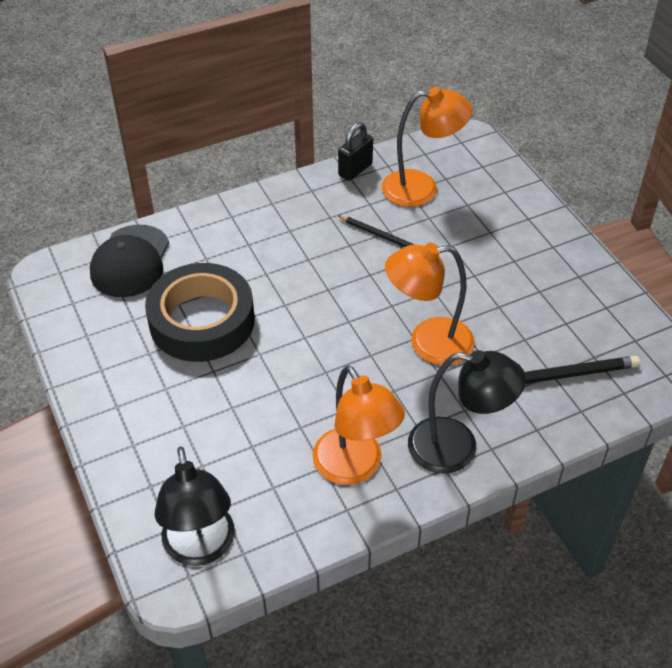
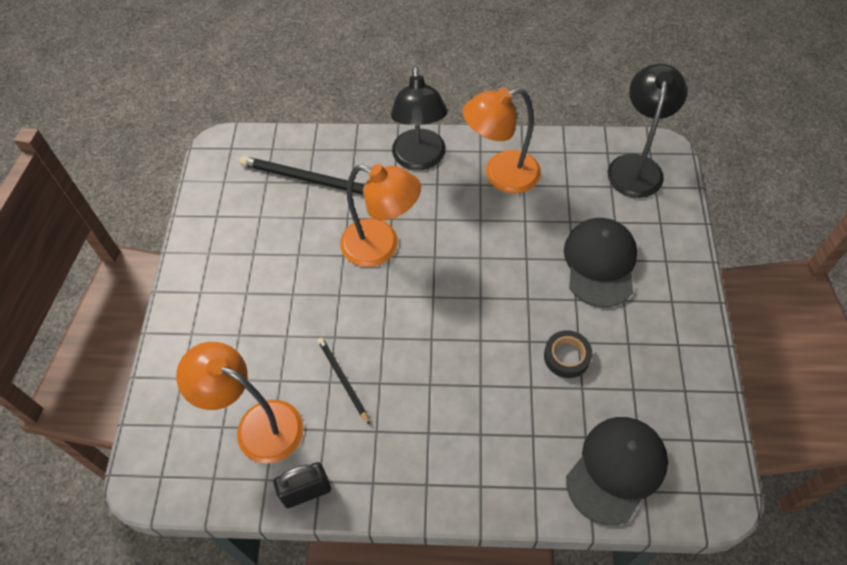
camera: 150 degrees left, 10 degrees up
(202, 321) = (566, 356): black tape -> black tape, size x0.43
(202, 414) = (600, 263): none -> black cap
(355, 467) = (501, 175): orange lamp -> orange lamp turned 105 degrees counterclockwise
(457, 448) = (419, 159): black lamp -> black lamp turned 135 degrees counterclockwise

